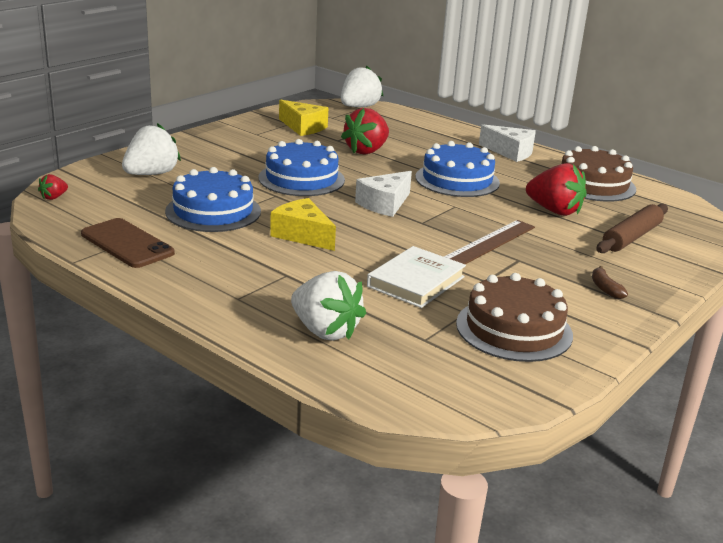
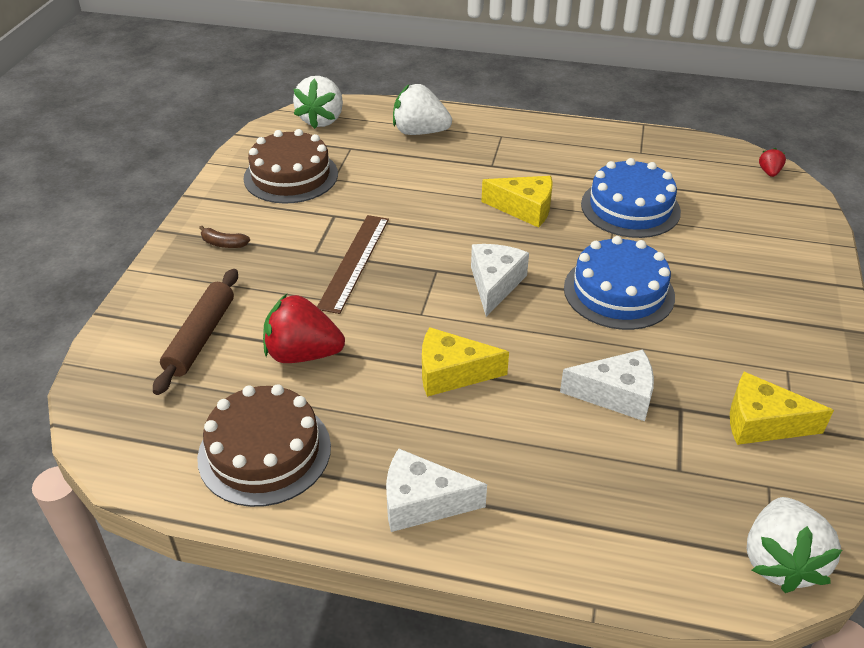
camera: 155 degrees right, 15 degrees up
(127, 243) = (637, 150): brown phone -> none
(151, 174) = (756, 234): white strawberry -> white strawberry (322, 120)
(366, 151) = (616, 395): red strawberry -> white cheese
(416, 282) = (389, 193): white book -> none
(457, 180) = (451, 373): blue cake -> yellow cheese
(605, 289) = (223, 244): brown banana -> brown banana turned 150 degrees clockwise

